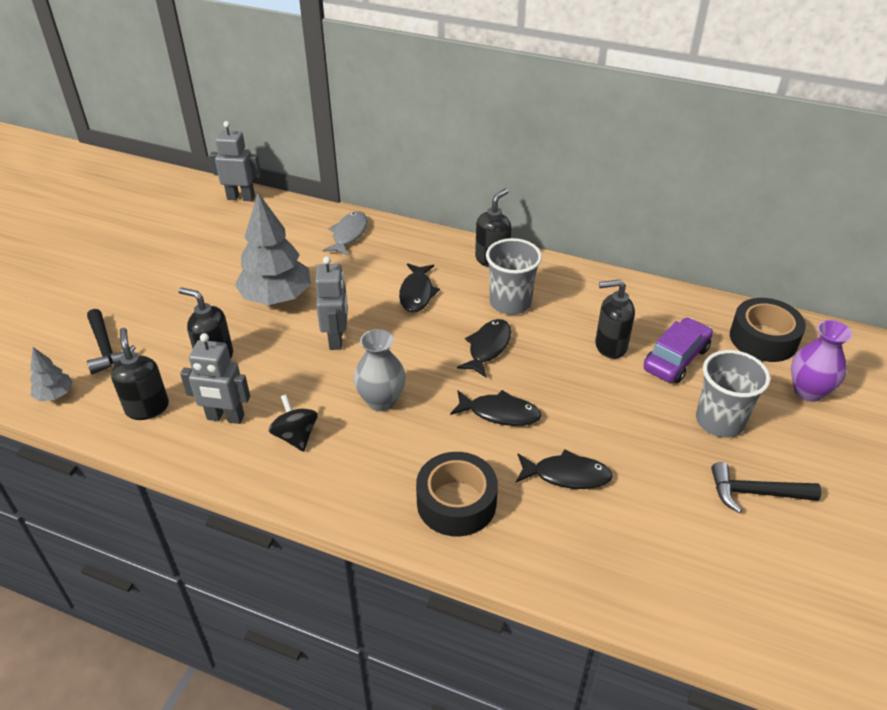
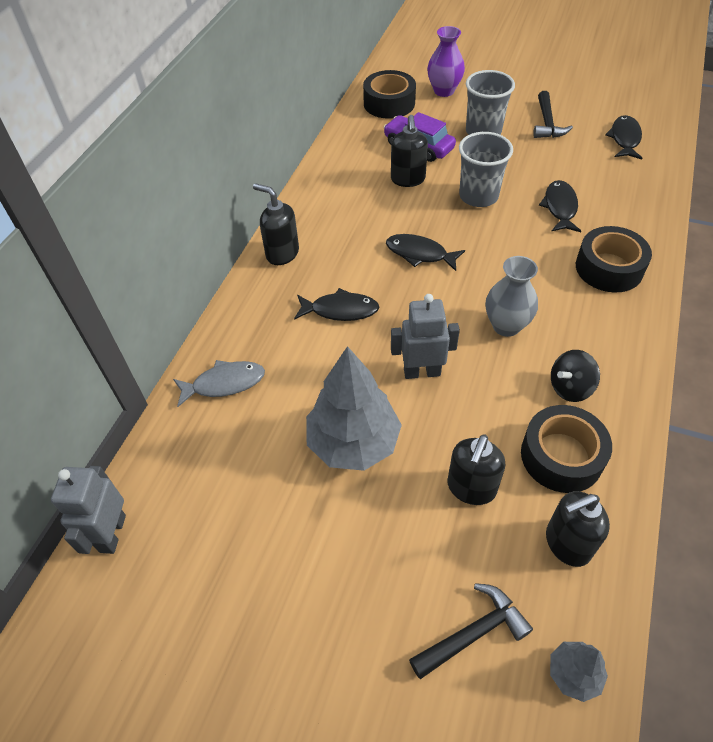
camera: 90 degrees left, 10 degrees up
(225, 417) = (561, 456): grey robot -> black tape
(349, 234) = (224, 383): grey fish -> grey fish turned 150 degrees clockwise
(500, 413) = (503, 245): black fish -> black fish (624, 139)
(510, 303) = (353, 240): grey cup -> grey cup (478, 196)

